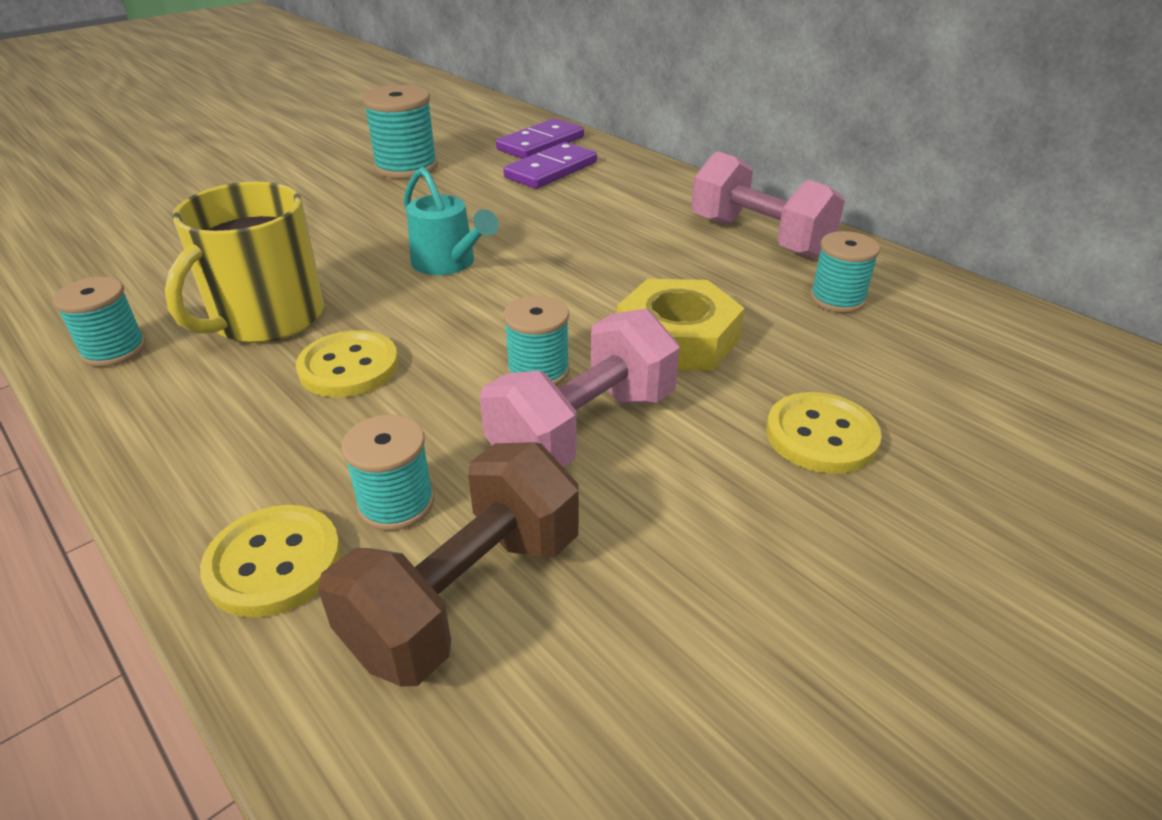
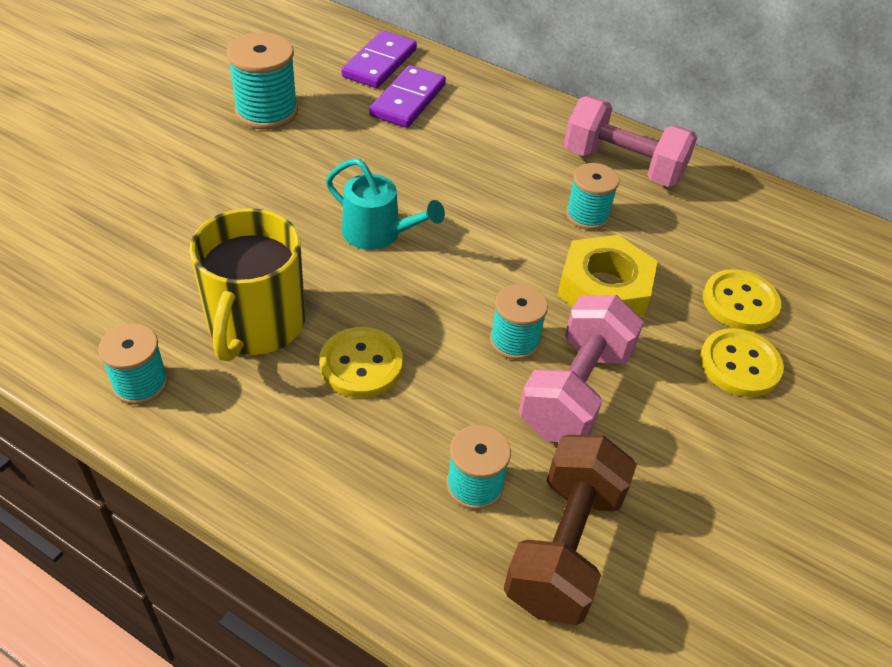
camera: 20 degrees left, 10 degrees up
(274, 563) = (417, 554): yellow button -> yellow button (740, 302)
(837, 299) = (705, 227): turquoise spool -> turquoise spool (587, 215)

